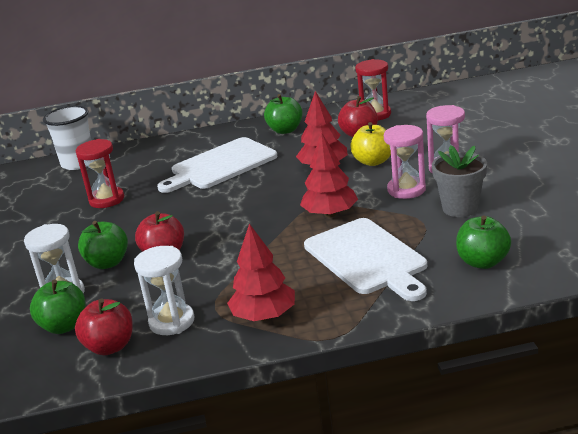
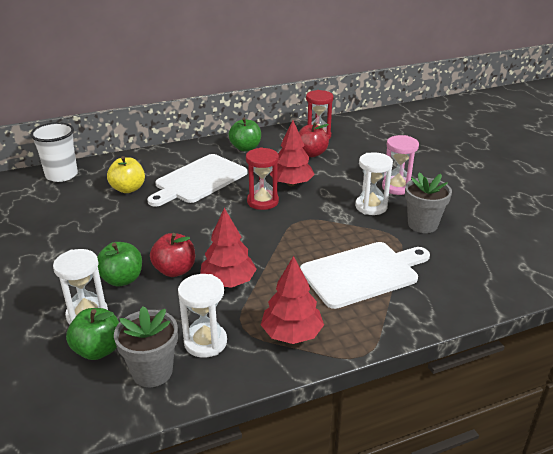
camera: 15 degrees left, 5 degrees up
(107, 200) = (101, 213): red hourglass -> red hourglass (262, 201)
(110, 346) = (152, 372): red apple -> grey flower pot
(330, 214) = (314, 229): red tree -> red tree (228, 282)
(367, 258) = (363, 273): white cutting board -> white cutting board turned 75 degrees counterclockwise
(373, 161) = (332, 179): yellow apple -> yellow apple (128, 189)
(406, 190) = (371, 207): pink hourglass -> white hourglass
(482, 262) = (462, 276): green apple -> none

